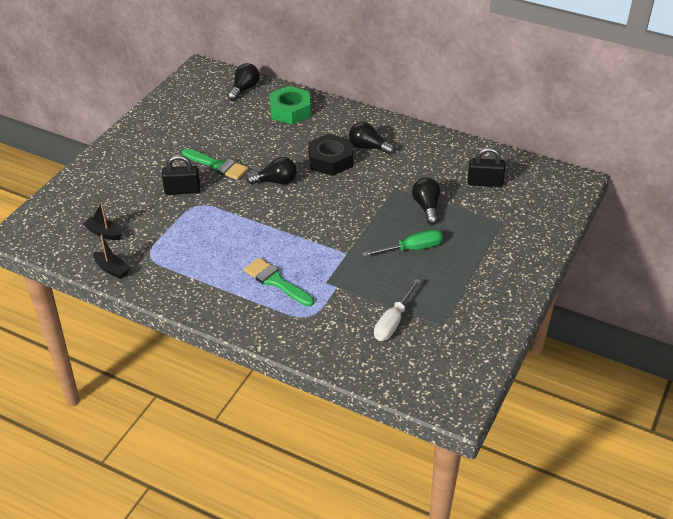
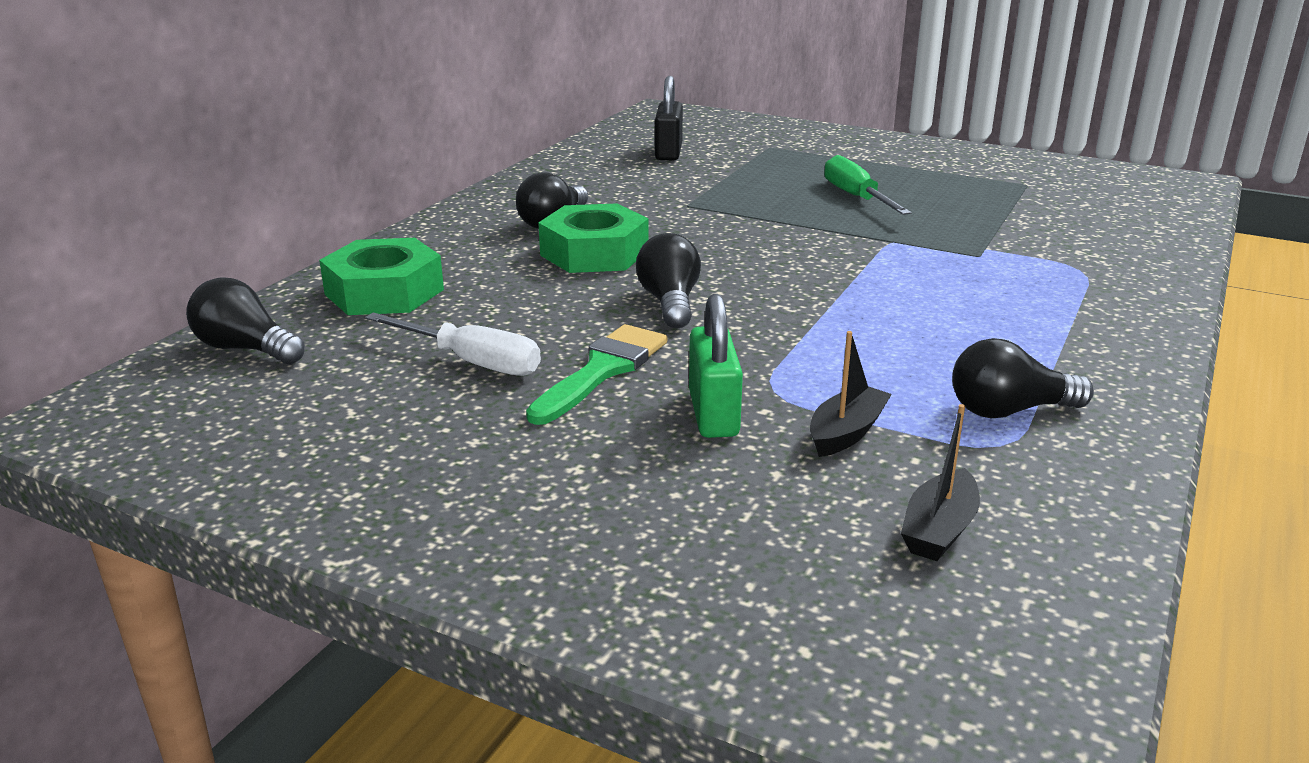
camera: 90 degrees left, 15 degrees down
(112, 269) = (1089, 499): black boat -> black boat (846, 433)
(182, 190) = (713, 413): black padlock -> green padlock
(276, 281) = (1004, 296): green brush -> none
(330, 160) = (594, 253): black nut -> green nut
(393, 321) = (1044, 211): white screwdriver -> white screwdriver (472, 362)
(426, 207) = (739, 186): black light bulb -> black light bulb (1009, 411)

